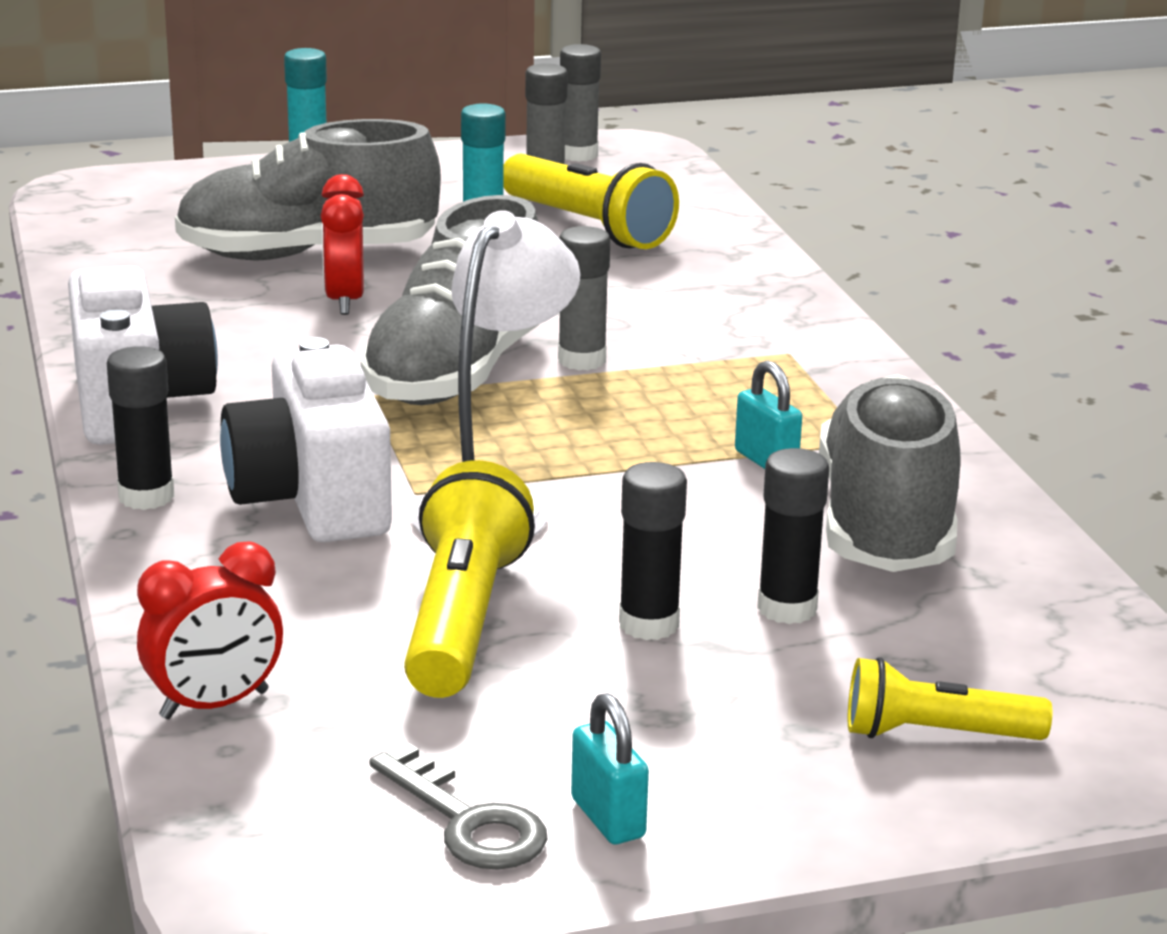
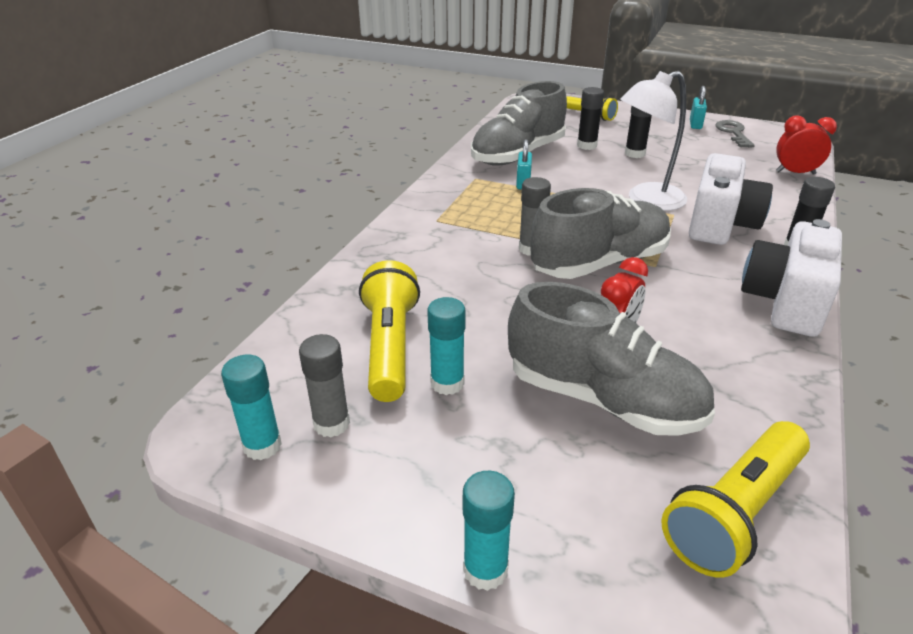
camera: 140 degrees left, 10 degrees up
(462, 619) = (694, 171): yellow flashlight -> yellow flashlight (735, 512)
(578, 155) = (262, 446): grey glue stick -> turquoise glue stick

